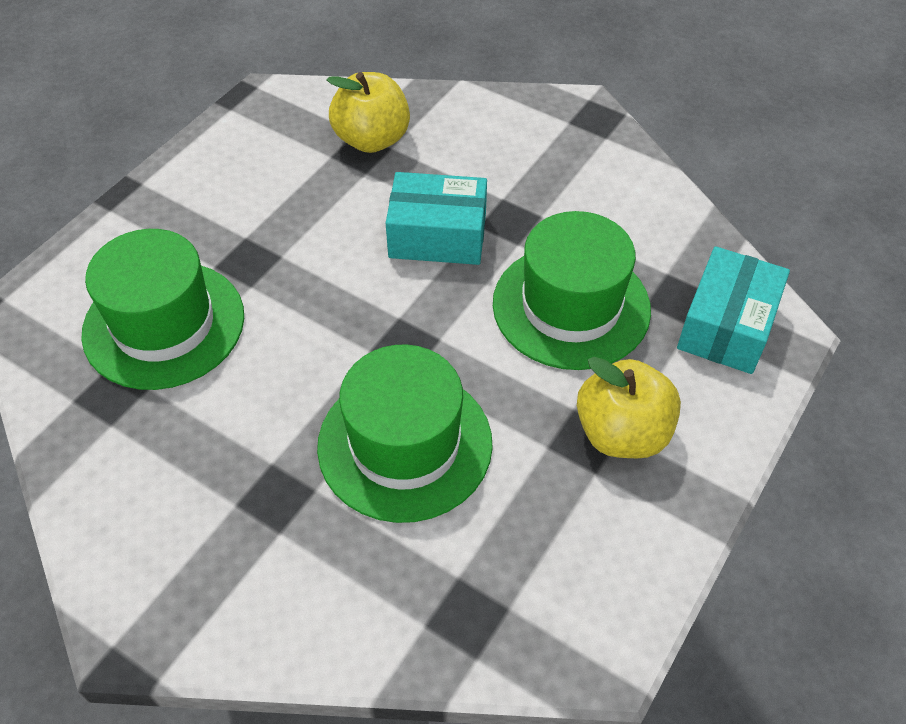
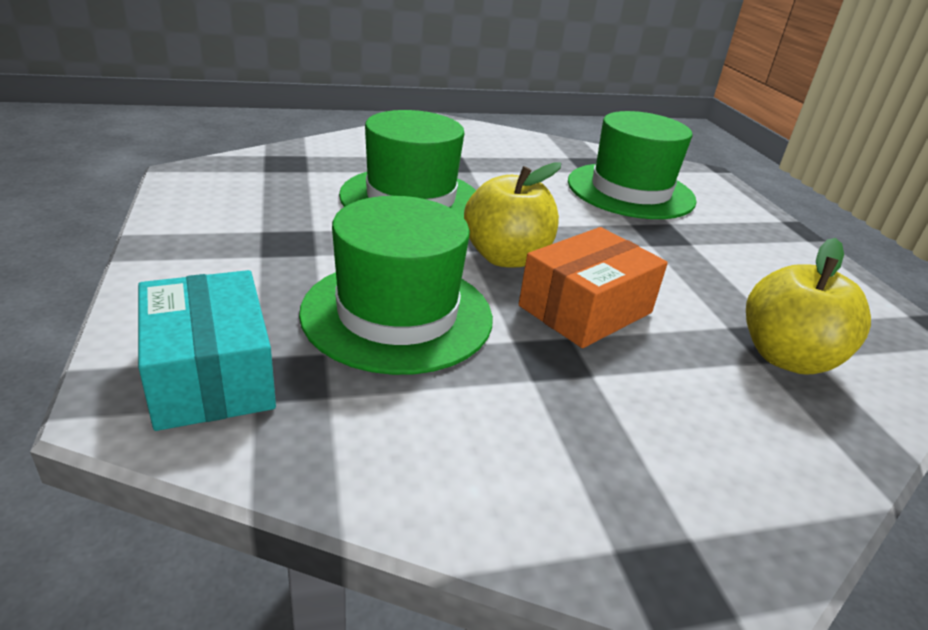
camera: 130 degrees right, 20 degrees down
(437, 235) = (585, 309): turquoise box -> orange box
(622, 433) = (259, 255): yellow apple -> yellow apple (506, 257)

